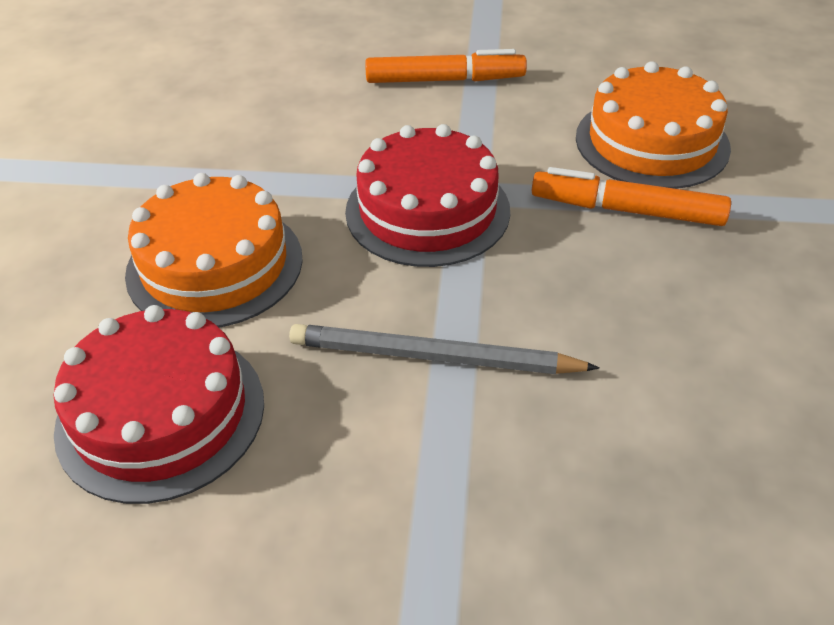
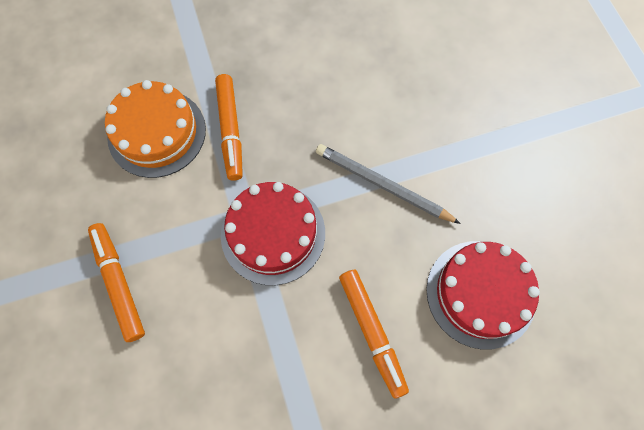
camera: 115 degrees left, 25 degrees up
(215, 265) = (372, 332): orange cake -> orange marker
(434, 357) = (382, 185): grey pencil -> grey pencil turned 135 degrees clockwise

